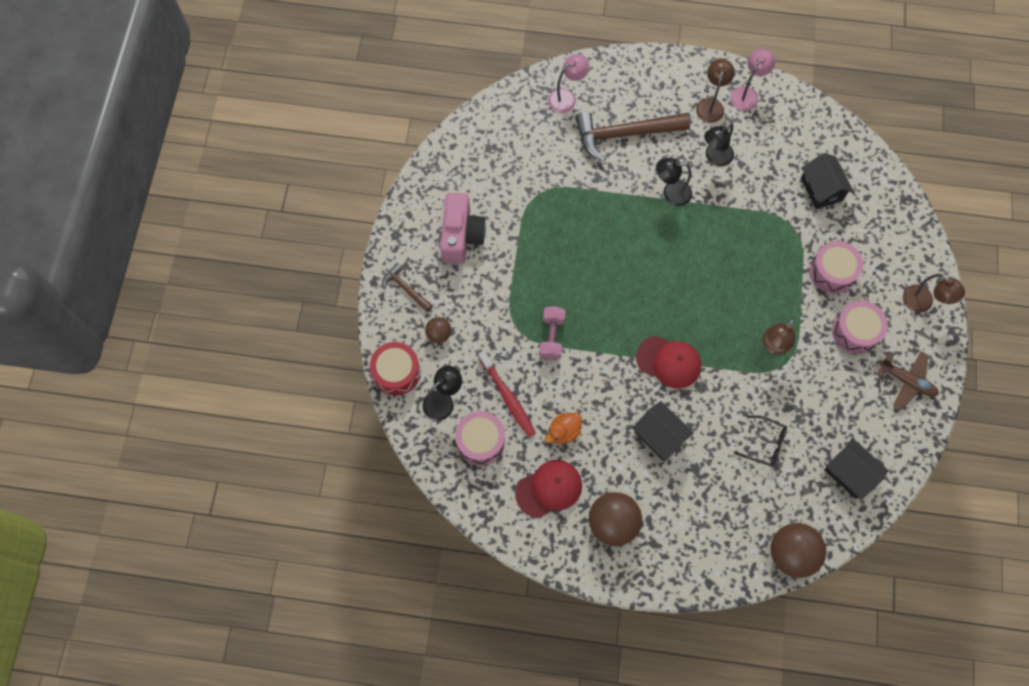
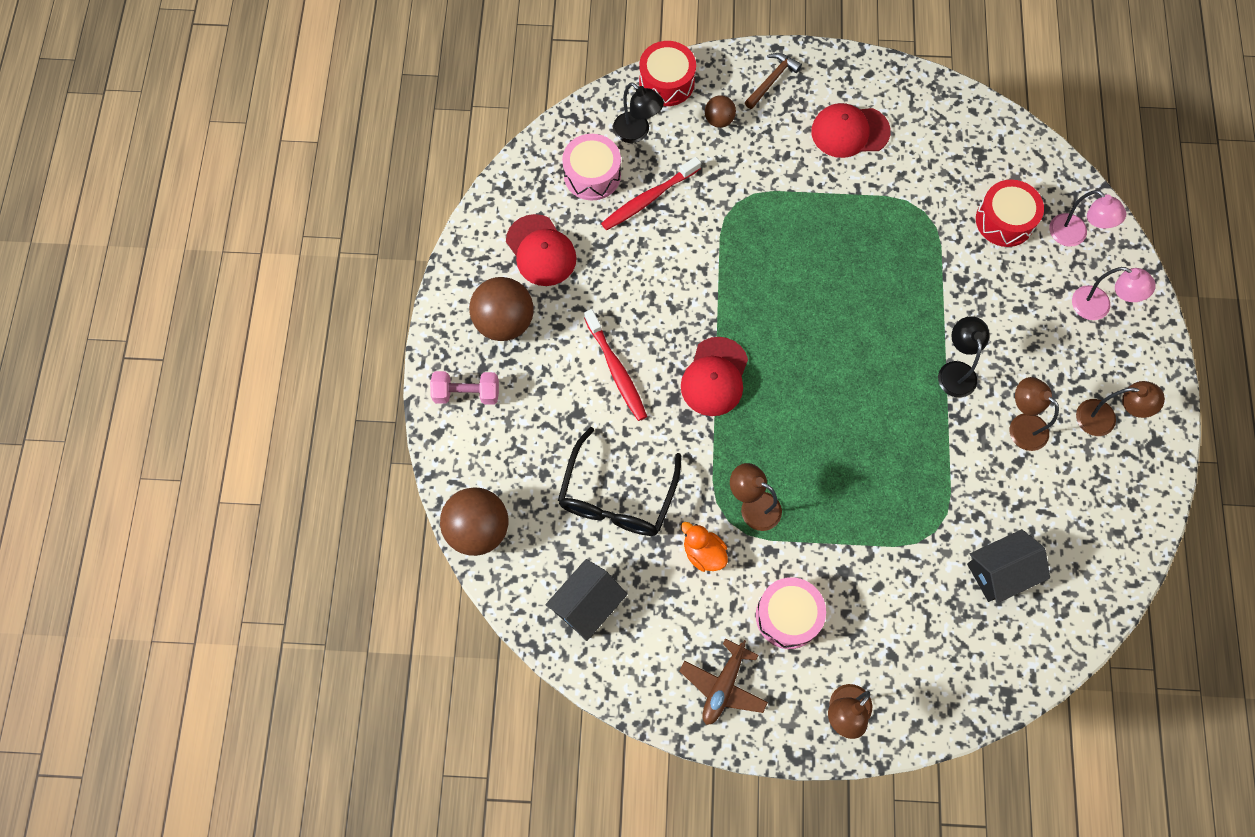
camera: 85 degrees right, 0 degrees up
(461, 236) = (850, 132): pink camera -> red cap
(550, 140) = (1004, 220): none -> red drum
(551, 337) = (731, 240): pink dumbbell -> pink dumbbell (466, 393)
(563, 432) = (611, 261): orange duck -> orange duck (703, 553)
(625, 134) = (1033, 310): brown hammer -> none
(660, 436) = (616, 370): black house -> red toothbrush
(715, 158) = (1021, 426): black lamp -> brown lamp
(747, 94) = (1134, 467): pink lamp -> pink lamp (1099, 307)
(764, 444) = (617, 496): black glasses -> black glasses, size x1.80
(832, 272) = (873, 585): pink drum -> none

